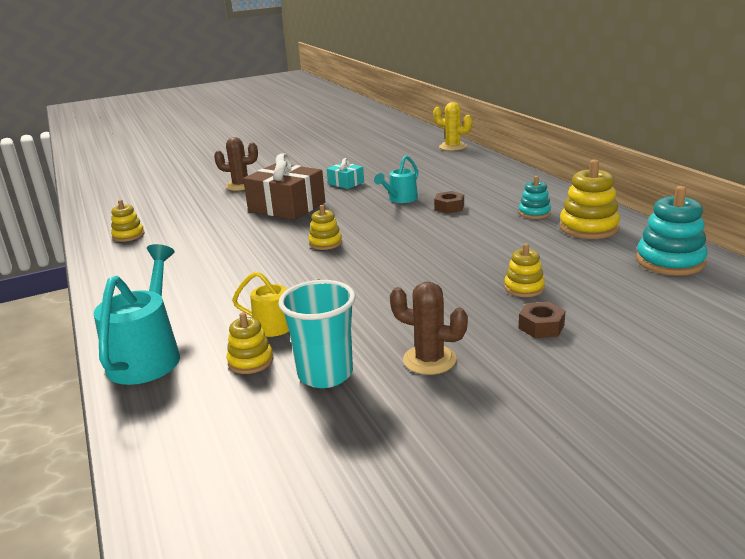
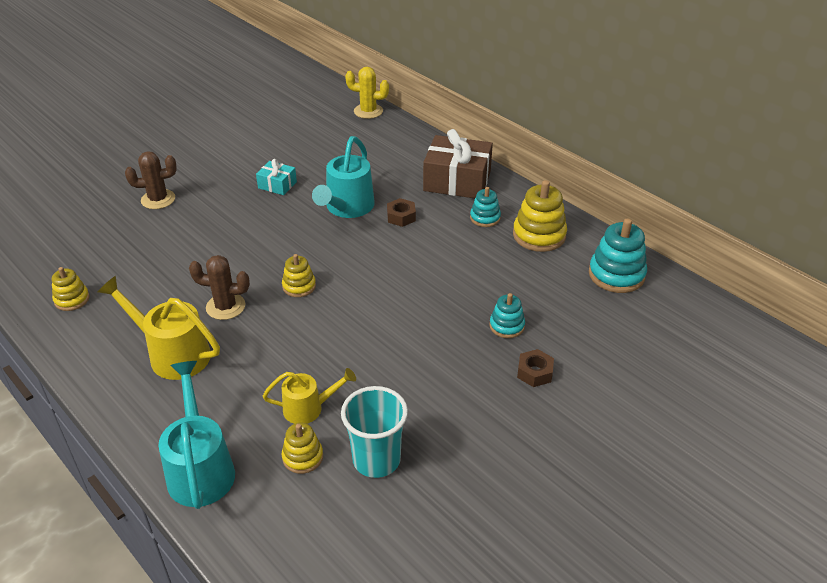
camera: 20 degrees left, 15 degrees up
(183, 275) = (172, 353): none -> yellow watering can
(287, 207) = (230, 232): brown gift -> brown gift (457, 181)
(400, 199) = (347, 208): turquoise watering can -> turquoise watering can, size x1.63
(429, 360) = (457, 427): brown cactus -> brown cactus (225, 307)
(524, 288) = (506, 326): yellow stacking toy -> turquoise stacking toy

